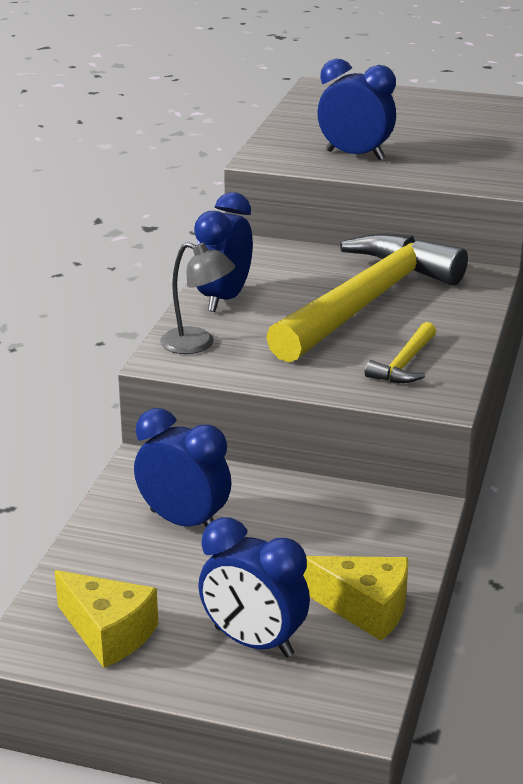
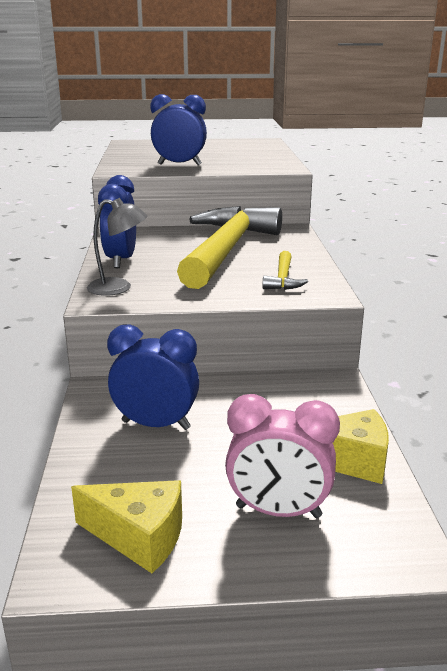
camera: 20 degrees left, 5 degrees down
(253, 642) = (278, 511): blue clock -> pink clock

